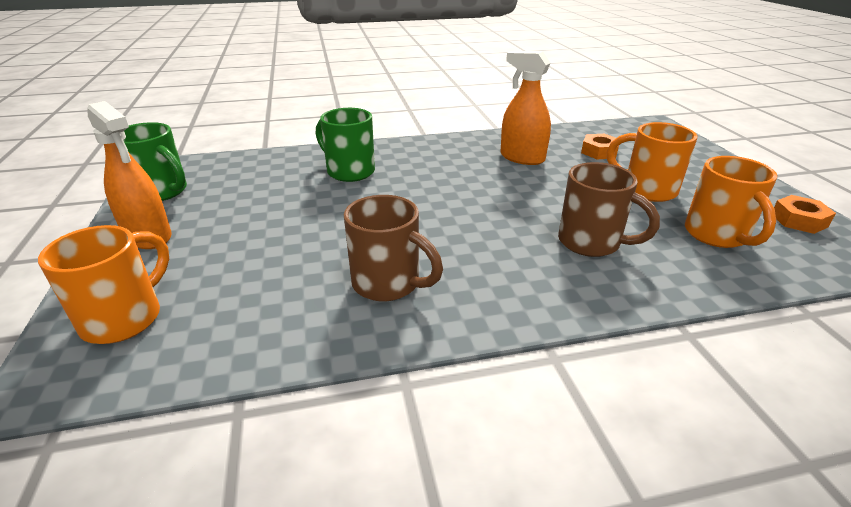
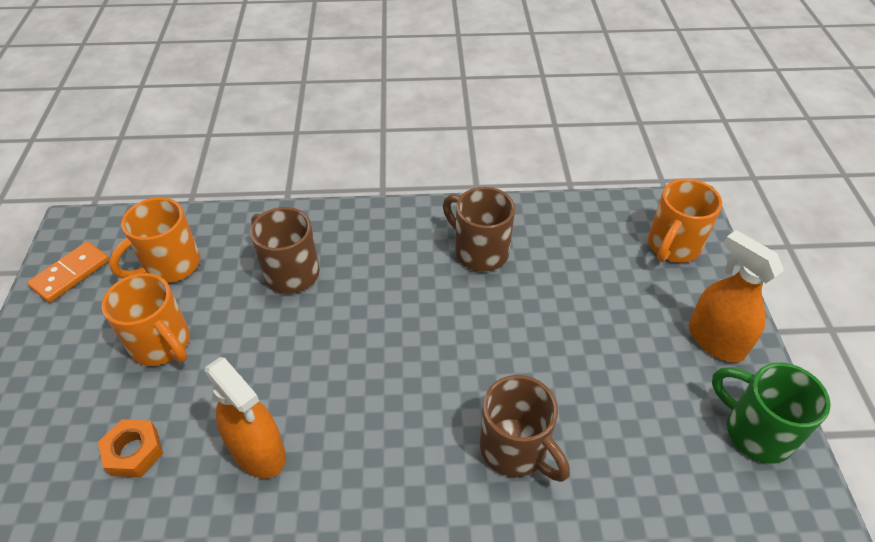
camera: 170 degrees left, 15 degrees up
(349, 171) = (515, 449): green mug -> brown mug
(717, 235) = (170, 266): orange mug -> orange mug turned 135 degrees counterclockwise
(799, 220) = (71, 274): orange nut -> orange domino

